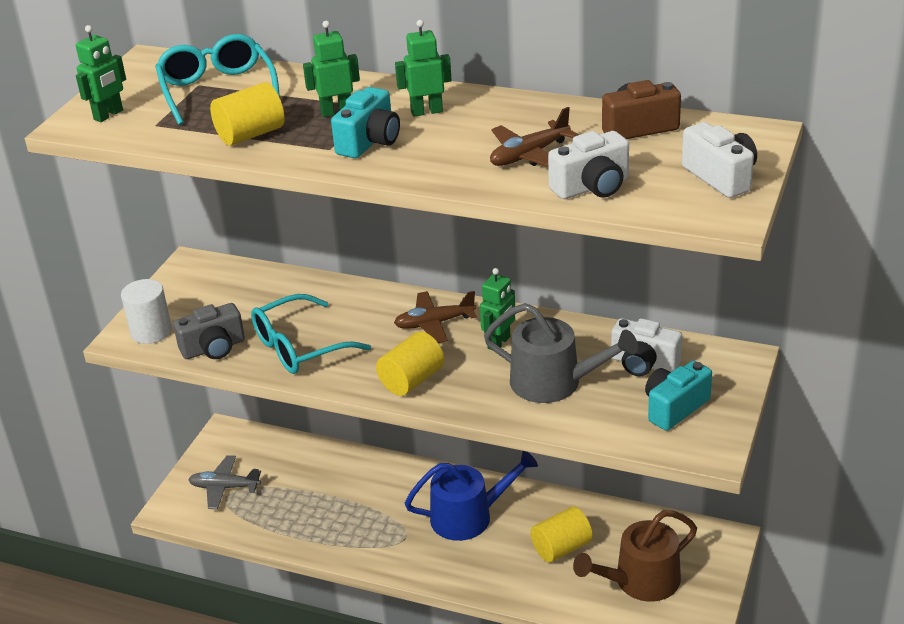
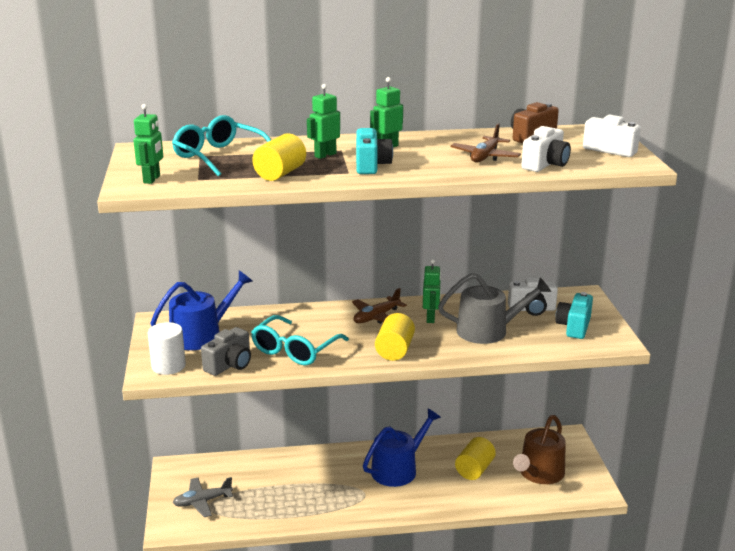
camera: 30 degrees left, 10 degrees down
(219, 297) = (201, 335): none -> blue watering can

